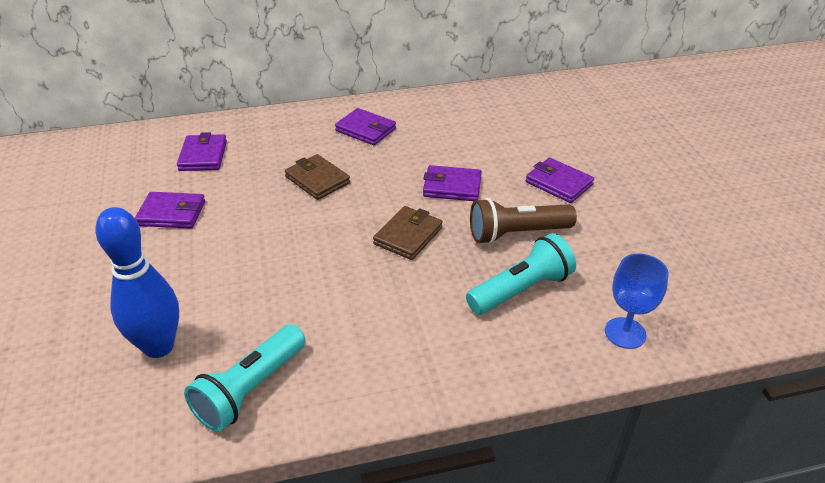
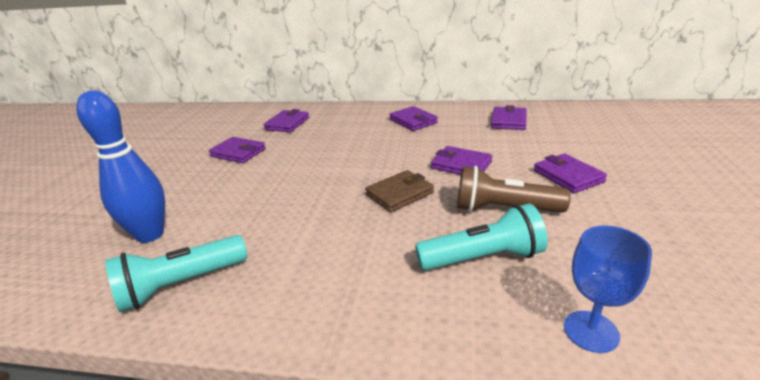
camera: 25 degrees right, 10 degrees down
(317, 180) = (354, 146): brown wallet -> none
(473, 116) = (508, 121): none -> purple wallet

